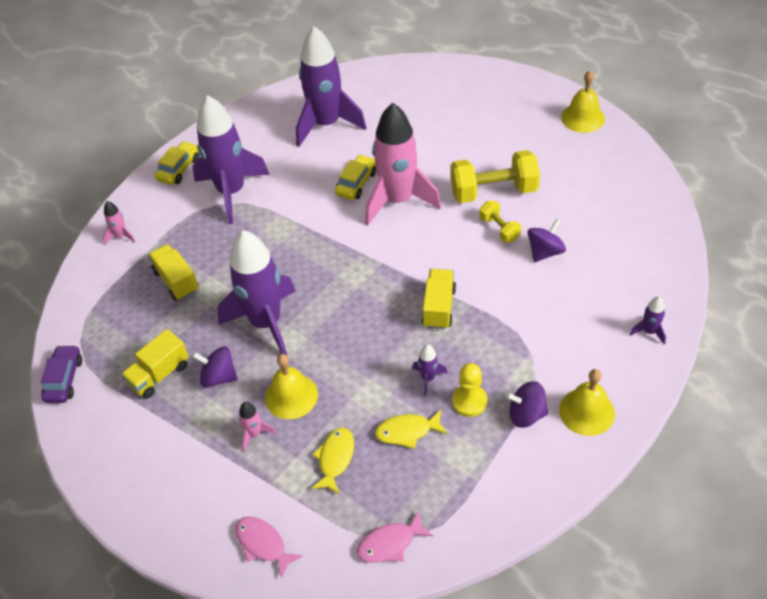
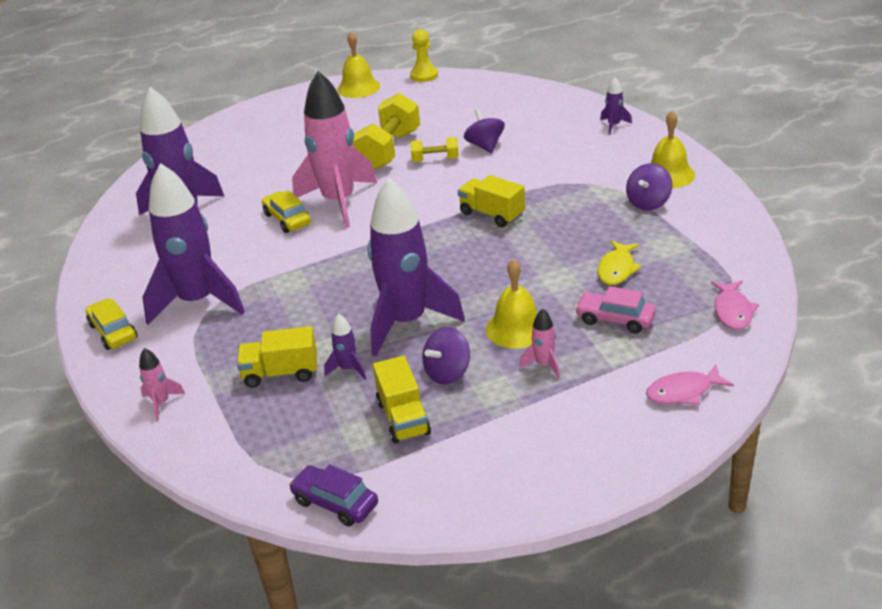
camera: 60 degrees left, 15 degrees down
(335, 459) = (615, 319): yellow fish -> pink car
(428, 378) = (567, 242): purple rocket -> purple rocket (348, 369)
(469, 401) = (611, 227): yellow pawn -> yellow pawn (424, 75)

